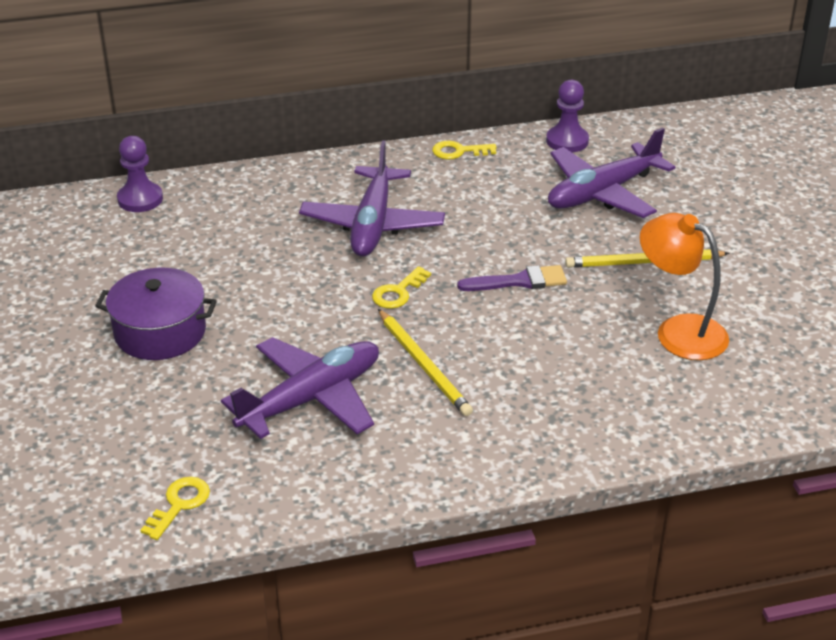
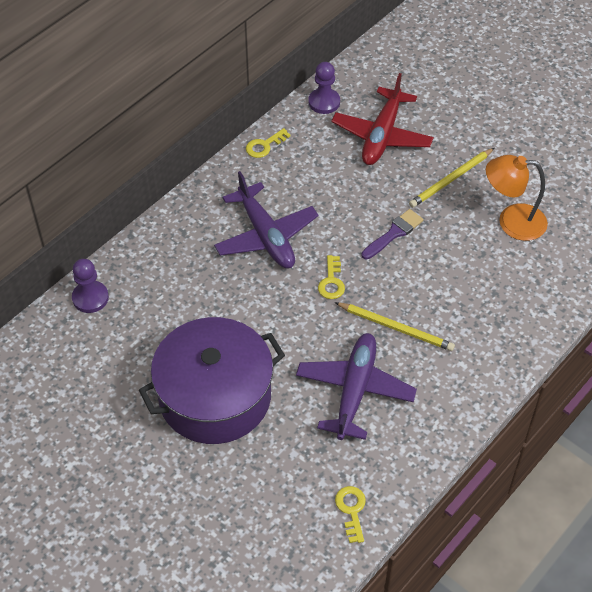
camera: 35 degrees left, 15 degrees up
(160, 332) = (215, 396): purple pot -> purple pot, size x1.63
(602, 193) = (382, 136): purple plane -> red plane

